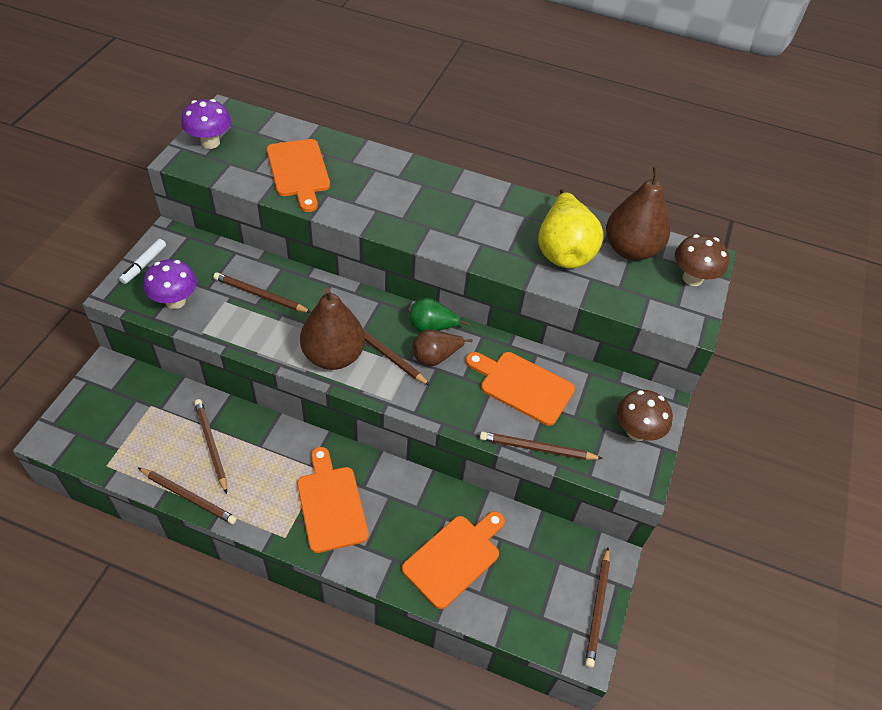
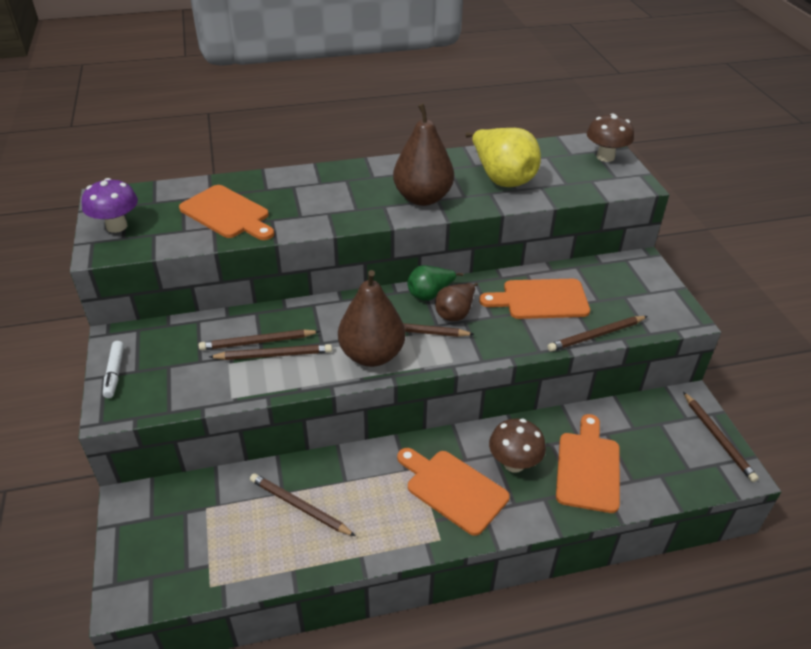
camera: 30 degrees left, 10 degrees down
(175, 301) = (179, 386): purple mushroom -> none
(188, 496) = (320, 562): brown pencil -> brown pencil (274, 355)
(630, 249) = (546, 157): brown pear -> brown pear (423, 198)
(636, 431) = (648, 288): brown mushroom -> brown mushroom (514, 463)

